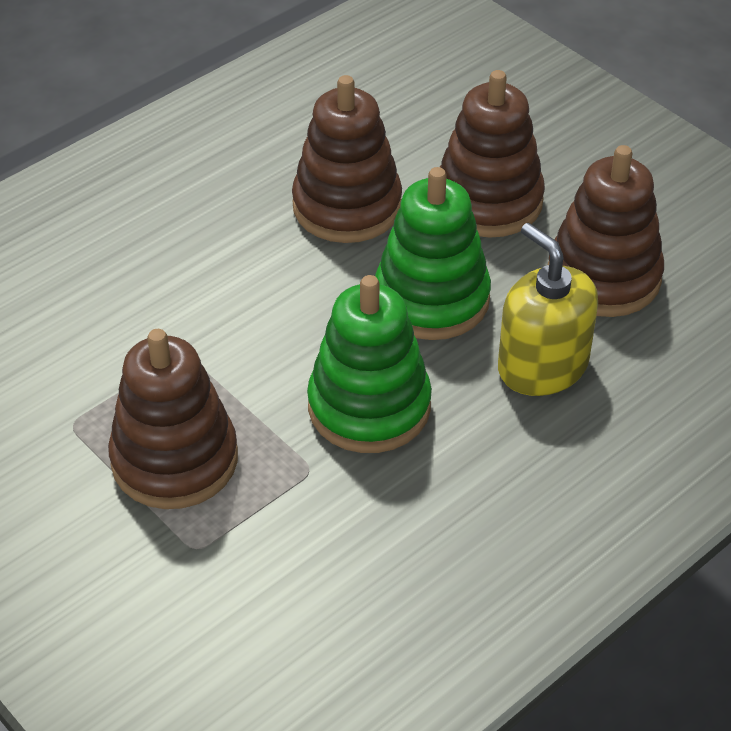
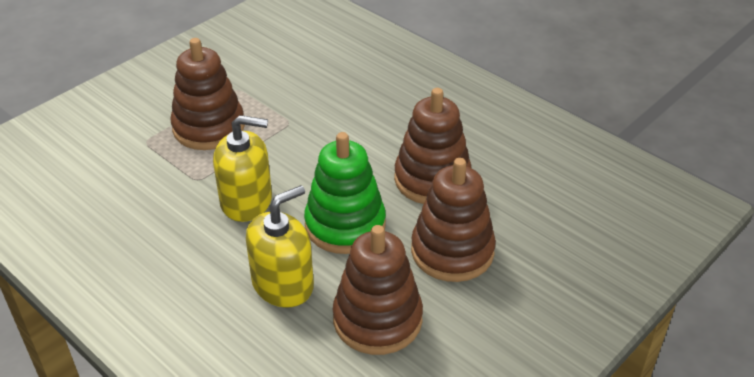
camera: 85 degrees right, 5 degrees down
(369, 407) = (246, 201): green stacking toy -> yellow soap dispenser

